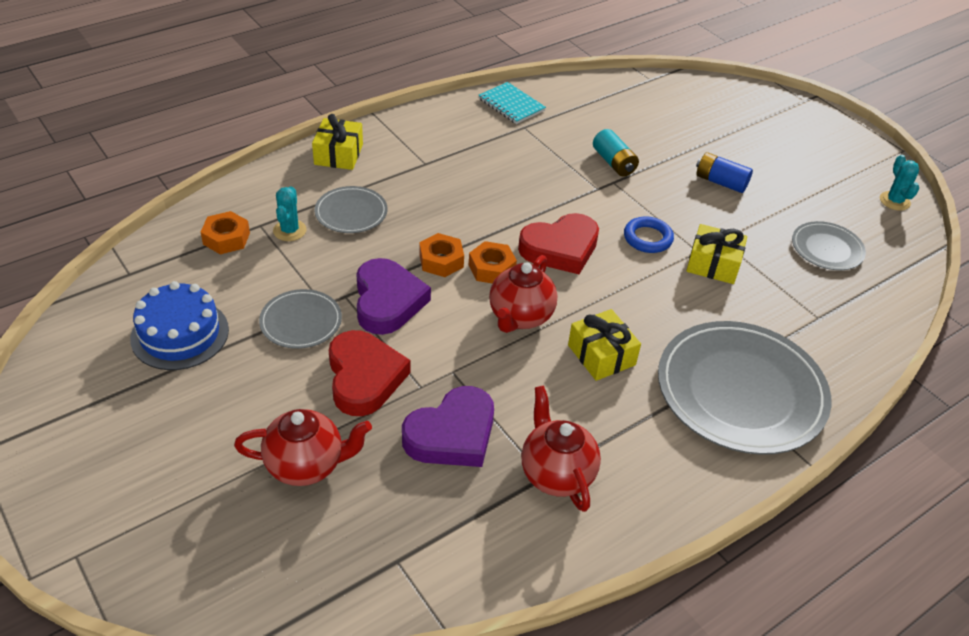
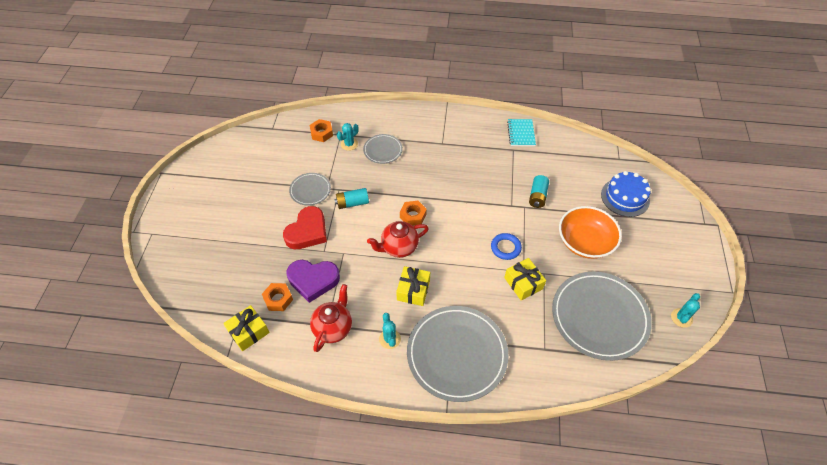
camera: 45 degrees right, 10 degrees up
(180, 334) = (263, 167): blue cake -> blue cake (625, 197)
(306, 465) = (250, 253): red teapot -> none
(338, 154) = (408, 117): yellow gift -> yellow gift (248, 332)
(387, 301) = (352, 203): purple heart -> turquoise battery
(441, 261) = (395, 198): orange nut -> orange nut (278, 299)
(560, 248) = (456, 226): red heart -> none
(644, 432) = (390, 339): none -> turquoise cactus
(720, 182) = (585, 242): blue battery -> orange bowl
(827, 249) = (599, 317): grey plate -> grey plate, size x2.03

